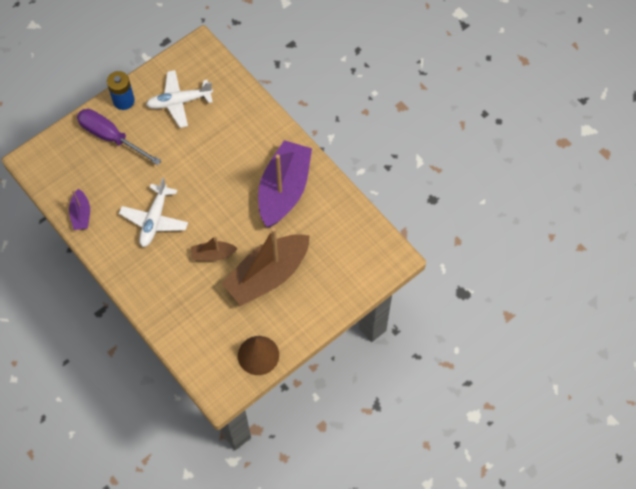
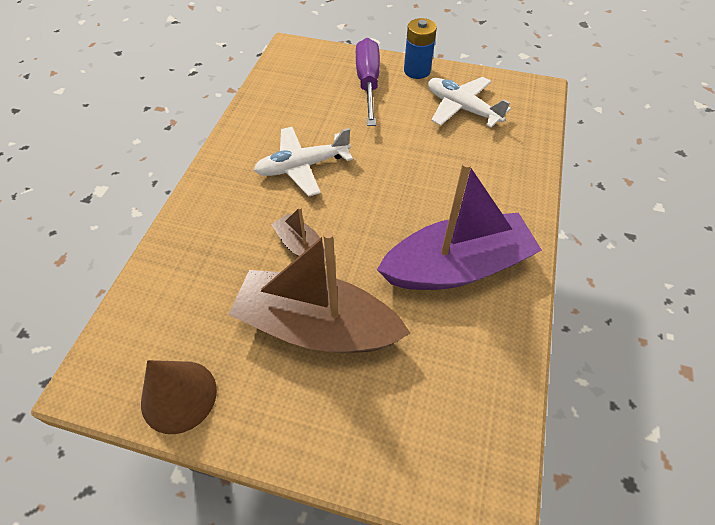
camera: 55 degrees right, 10 degrees down
(81, 214) = (260, 108): purple boat -> none

